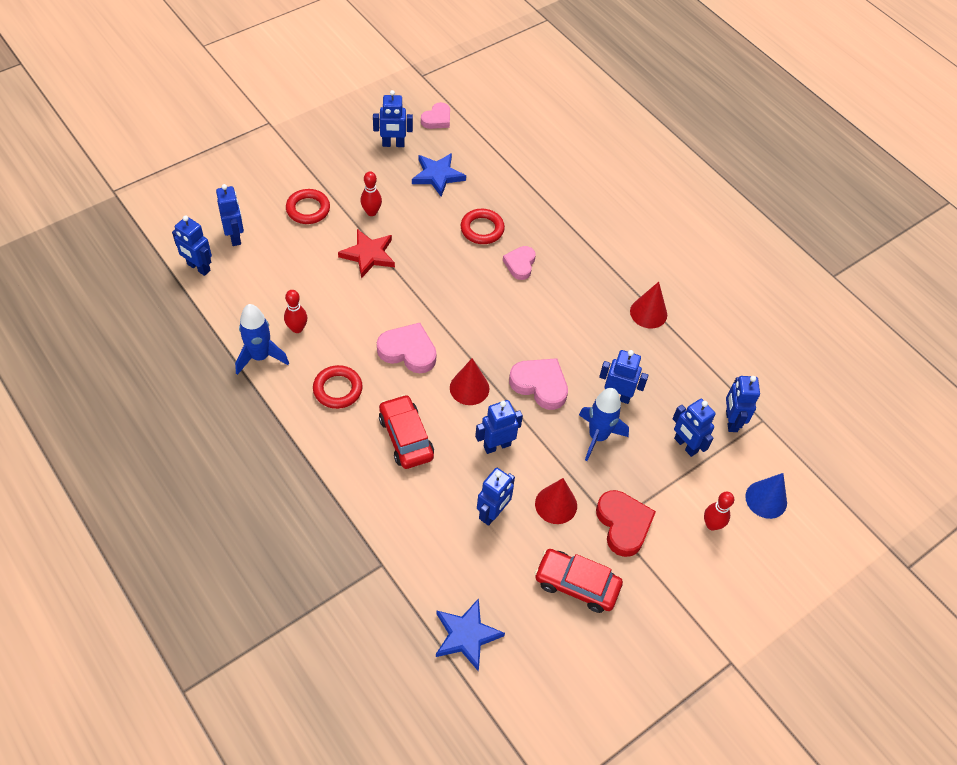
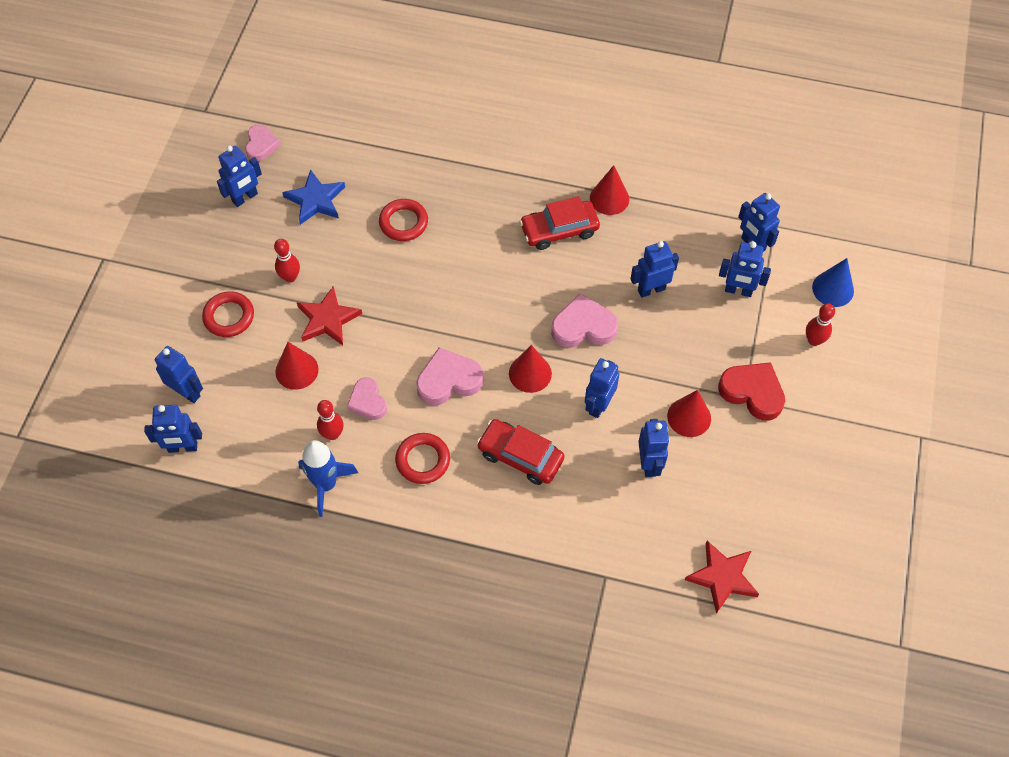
camera: 35 degrees left, 5 degrees up
(316, 272) = (297, 370): none -> red cone
(466, 635) = (722, 577): blue star -> red star
(520, 264) = (466, 231): pink heart -> pink heart (367, 401)
(576, 584) = (763, 468): red car -> red car (559, 230)
(598, 436) = (668, 335): blue rocket -> none

